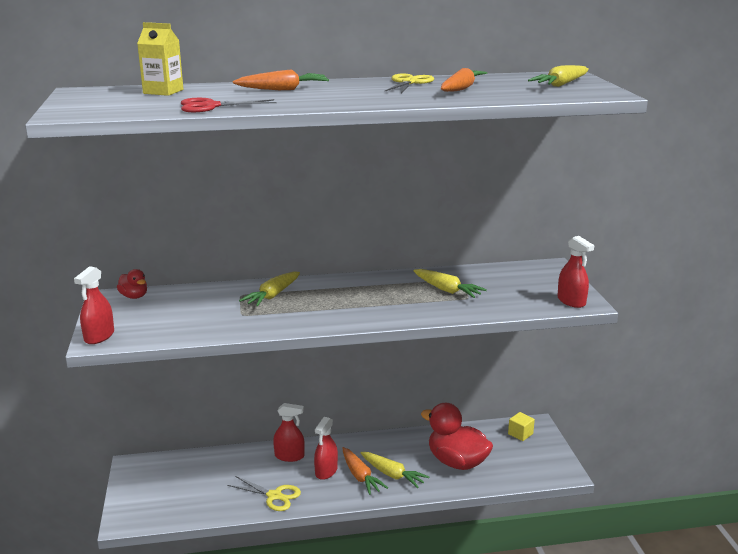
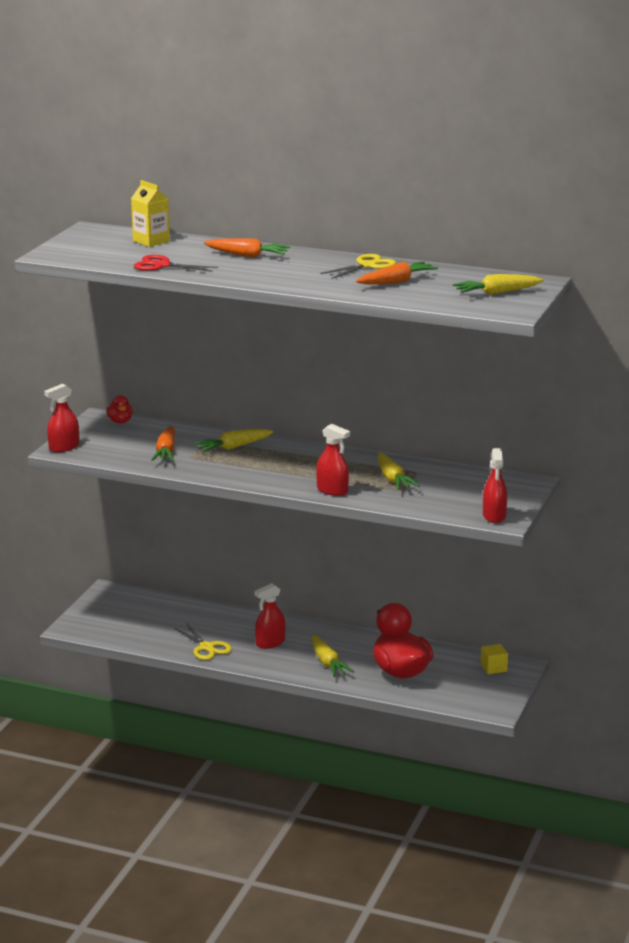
camera: 30 degrees right, 0 degrees up
(289, 456) = (249, 622): red spray bottle -> red spray bottle (332, 490)
(360, 476) = (297, 655): orange carrot -> orange carrot (166, 452)

